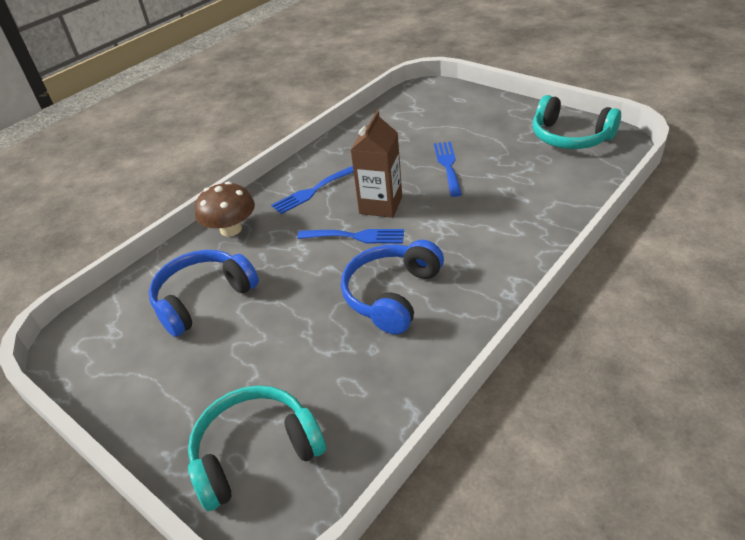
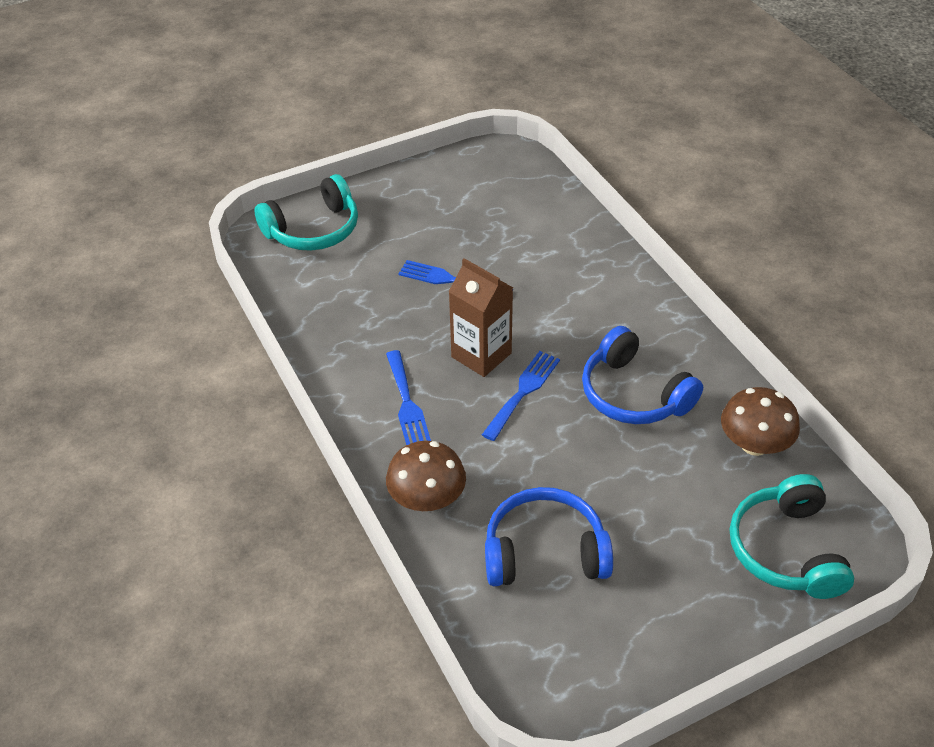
camera: 70 degrees left, 5 degrees up
(203, 298) = (544, 551): blue headphones -> blue headphones turned 105 degrees clockwise
(378, 392) = (754, 444): none -> brown mushroom
(570, 137) = (474, 179): turquoise headphones -> turquoise headphones (313, 230)

